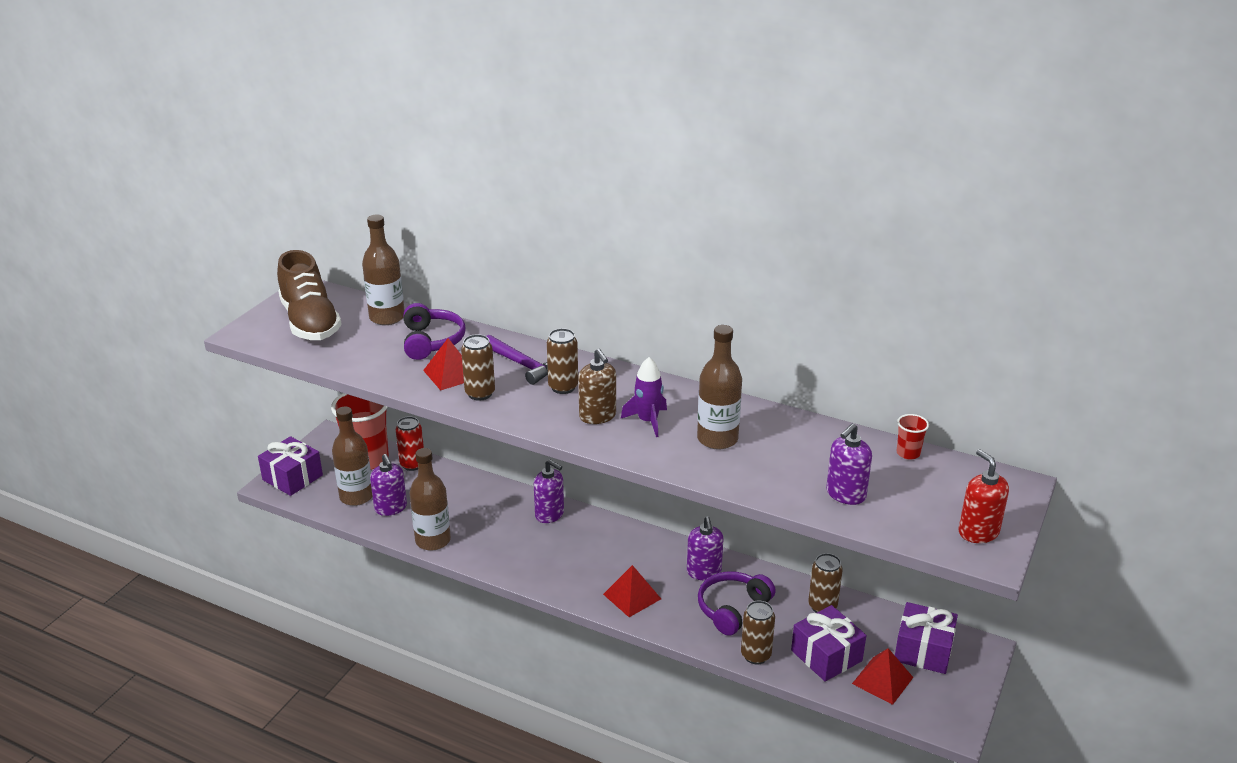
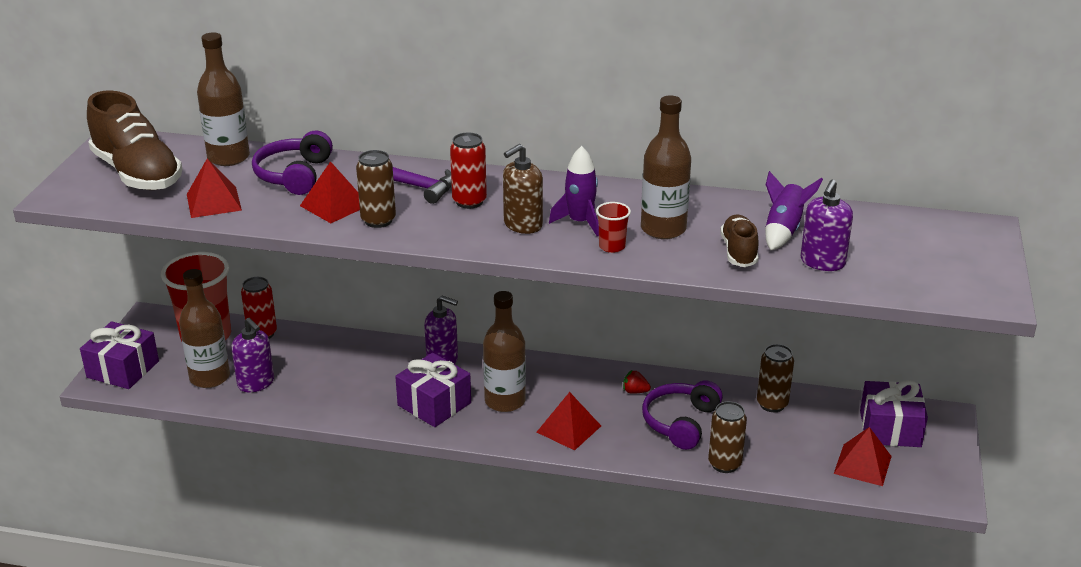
camera: 15 degrees left, 0 degrees up
(357, 357) = (213, 202): none -> red pyramid
(431, 341) = (294, 175): purple headphones -> purple headphones turned 150 degrees counterclockwise
(433, 540) = (320, 409): brown bottle -> brown bottle (505, 401)
(563, 387) = (469, 201): brown can -> red can
(597, 416) = (522, 225): brown soap dispenser -> brown soap dispenser turned 90 degrees clockwise
(704, 572) = (635, 391): purple soap dispenser -> red strawberry
(774, 472) = (739, 252): none -> brown shoe
(825, 457) = (783, 231): none -> purple rocket
(826, 655) = (796, 451): purple gift -> purple gift (434, 404)
(908, 453) = (864, 215): red cup -> red cup (612, 246)
(978, 532) = (970, 277): red soap dispenser -> none

